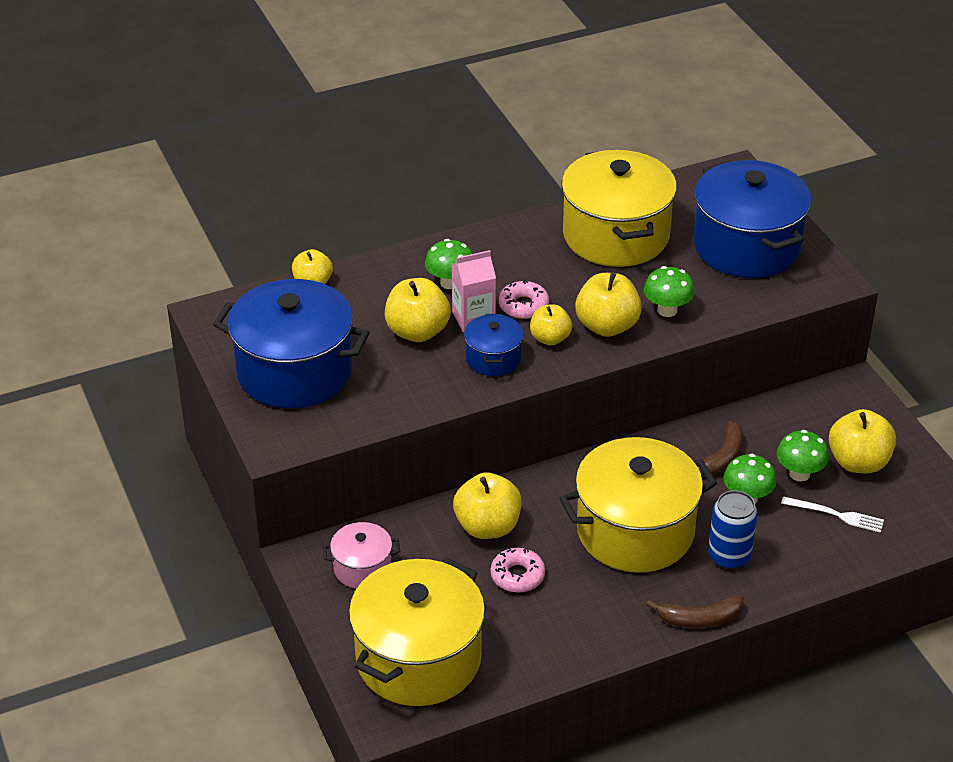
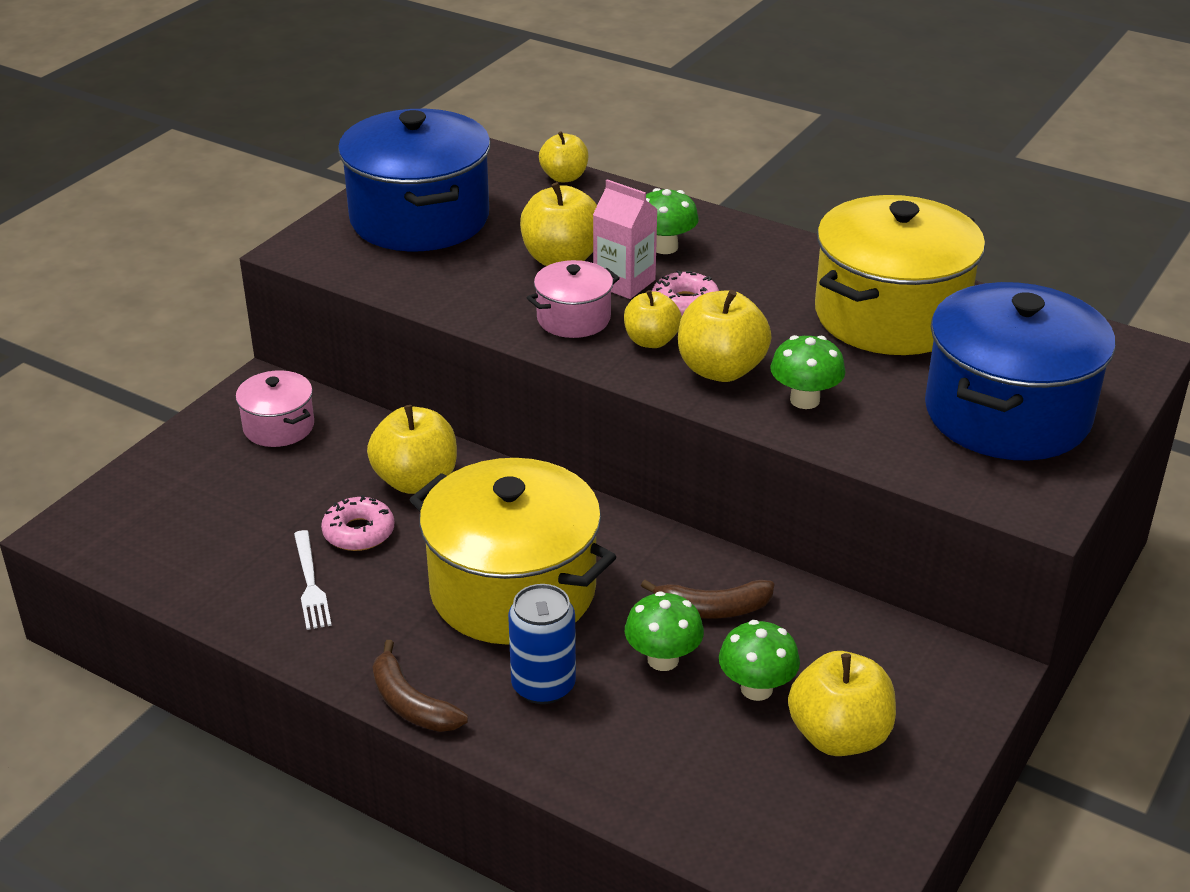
camera: 55 degrees right, 5 degrees down
(418, 658) = (175, 516): yellow pot -> none
(493, 358) = (573, 319): blue pot -> pink pot
(836, 515) = (715, 754): white fork -> white fork (310, 583)

